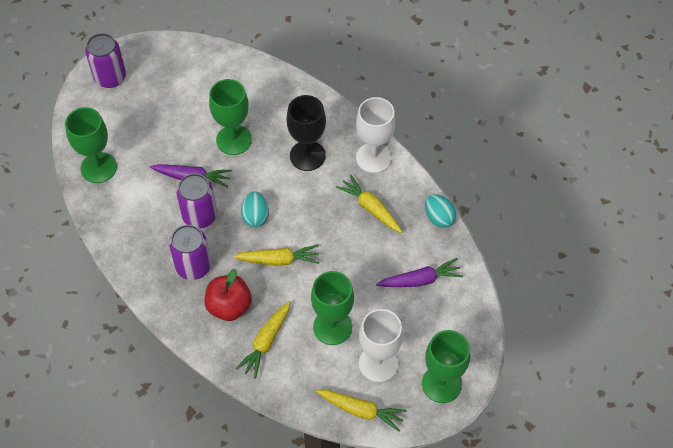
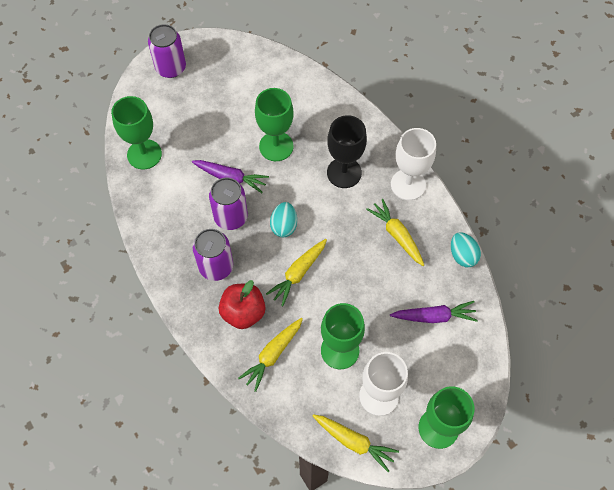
camera: 10 degrees right, 5 degrees up
(278, 260) = (298, 273): yellow carrot -> yellow carrot turned 120 degrees clockwise

